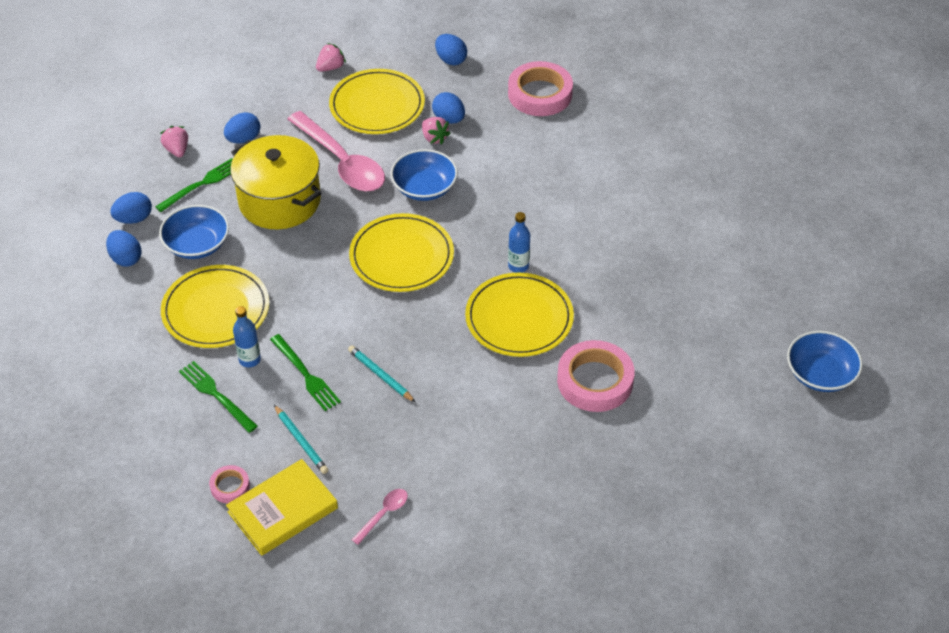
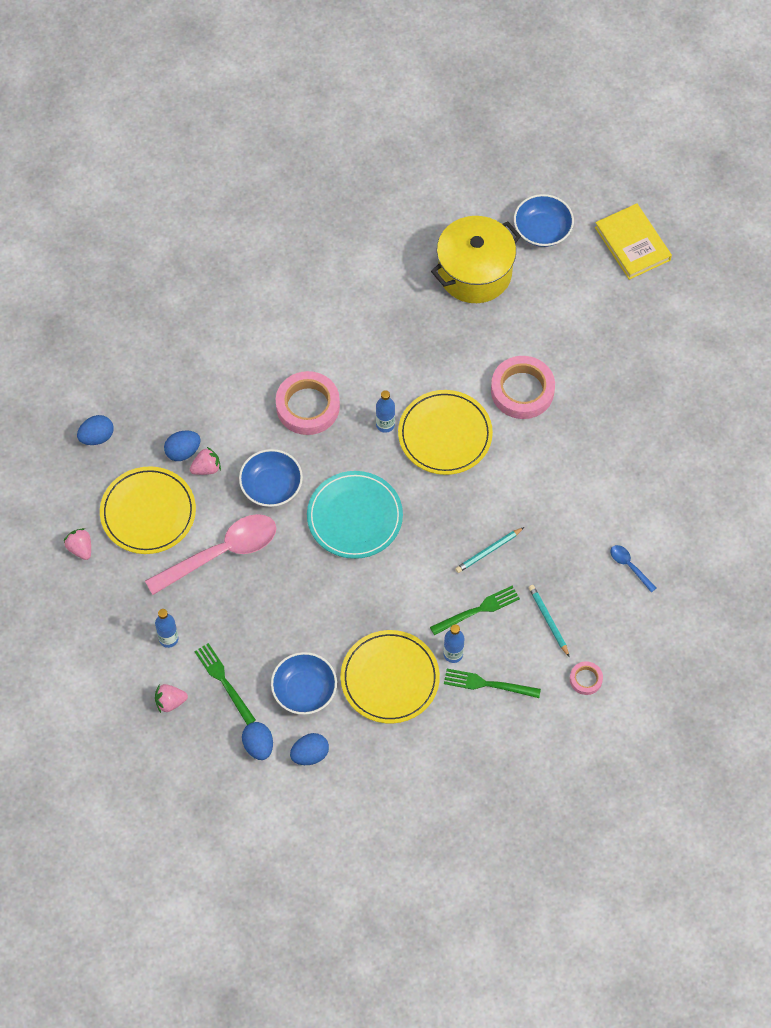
camera: 80 degrees left, 15 degrees up
(216, 395) = (488, 684): green fork -> green fork turned 45 degrees clockwise
(243, 139) = (168, 639): blue egg -> blue bottle
(279, 201) = (262, 613): yellow pot -> yellow pot (474, 272)
(283, 510) = (615, 640): yellow book -> yellow book (632, 244)
(301, 441) = (548, 620): turquoise pencil -> turquoise pencil turned 90 degrees counterclockwise
(383, 514) = (629, 566): pink spoon -> blue spoon
(401, 256) = (354, 517): yellow plate -> turquoise plate
(540, 94) = (166, 367): pink tape -> pink tape (307, 406)

